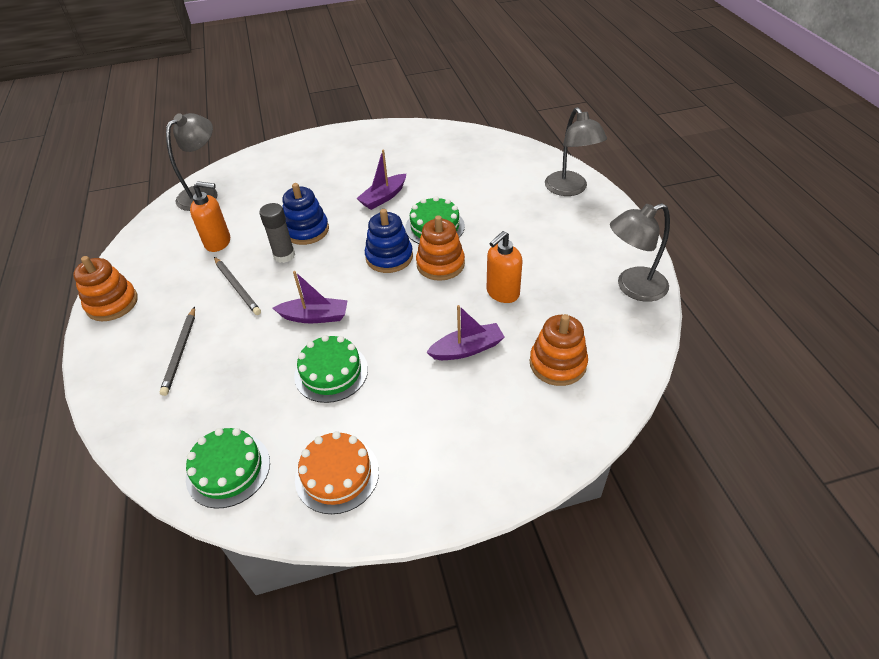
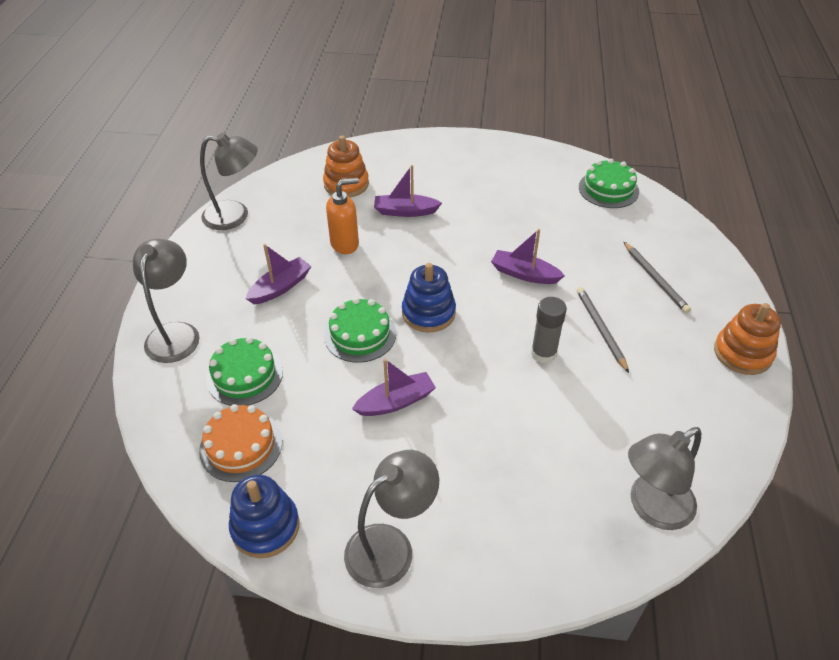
camera: 160 degrees left, 0 degrees up
(180, 352) = (655, 279): grey pencil -> grey pencil turned 135 degrees clockwise
(218, 242) = (624, 400): orange soap dispenser -> none
(306, 230) = (510, 381): blue stacking toy -> blue stacking toy (265, 527)
(331, 372) = (521, 226): green cake -> green cake (244, 375)
(337, 474) = (533, 168): orange cake -> orange cake (241, 446)
(352, 143) = (391, 546): none -> grey lamp
(440, 264) = (381, 288): orange stacking toy -> none
(525, 240) = (280, 287): none -> purple boat

